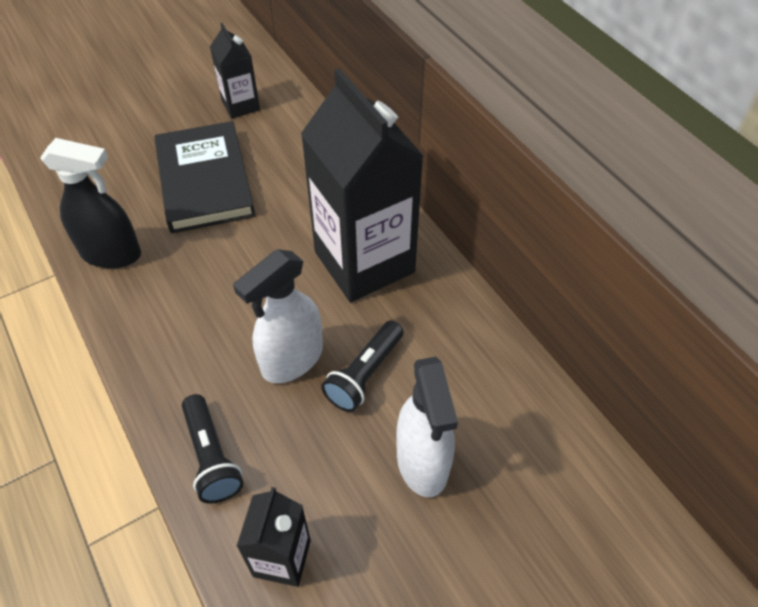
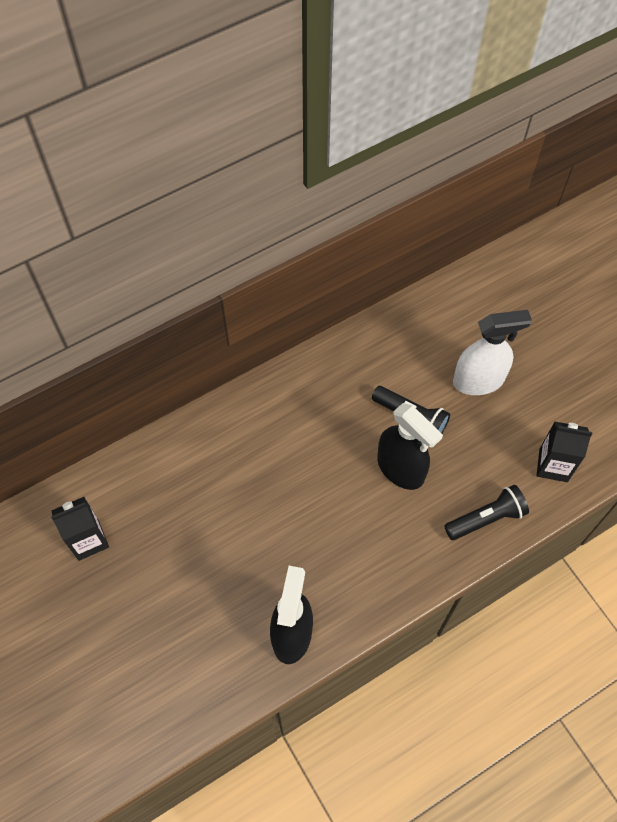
camera: 90 degrees left, 10 degrees up
(205, 181) = (199, 562): black book -> none
(292, 360) = (401, 469): white spray bottle -> black spray bottle
(364, 262) = (302, 418): black carton -> none

